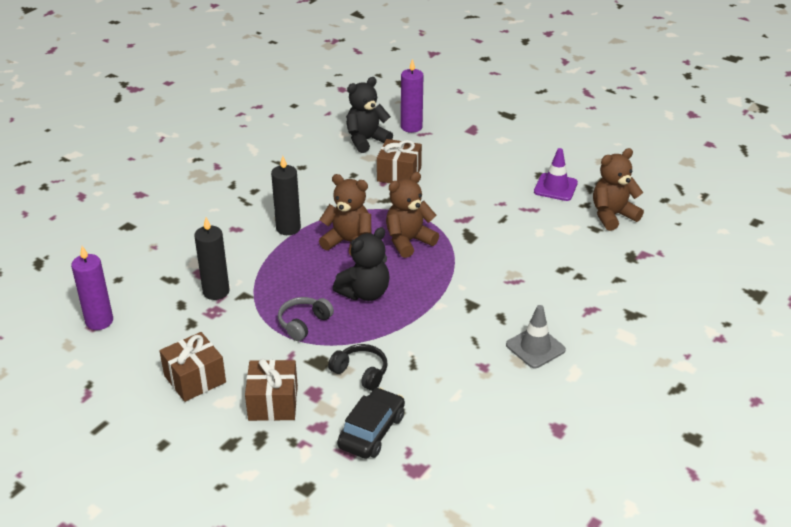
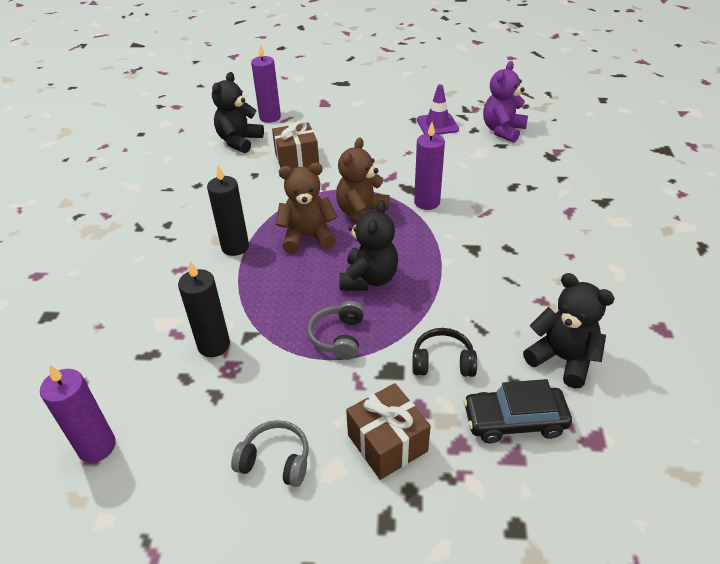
camera: 30 degrees left, 5 degrees up
(195, 379) = (275, 461): brown gift -> grey headphones
(371, 431) = (514, 421): black car -> black car turned 90 degrees counterclockwise
(451, 411) = (562, 359): none -> black teddy bear
(472, 253) = (427, 202): none -> purple candle
(535, 347) = (564, 263): grey traffic cone -> none
(612, 215) = (502, 131): brown teddy bear -> purple teddy bear

